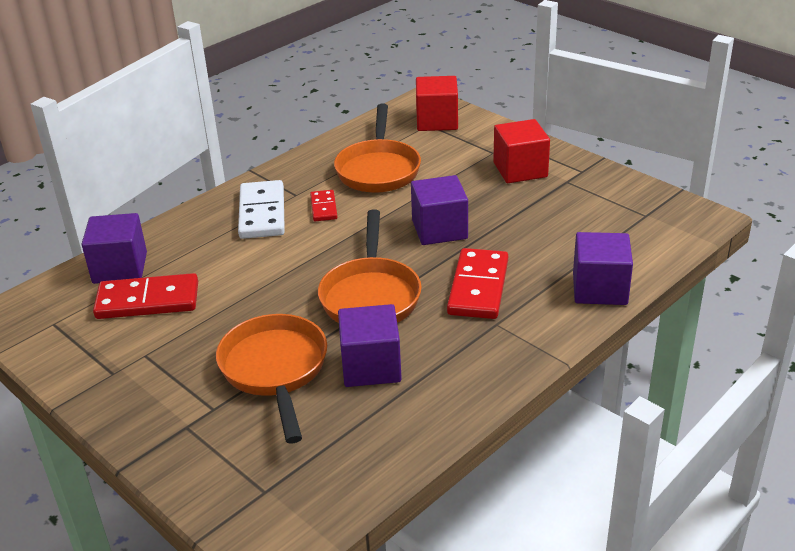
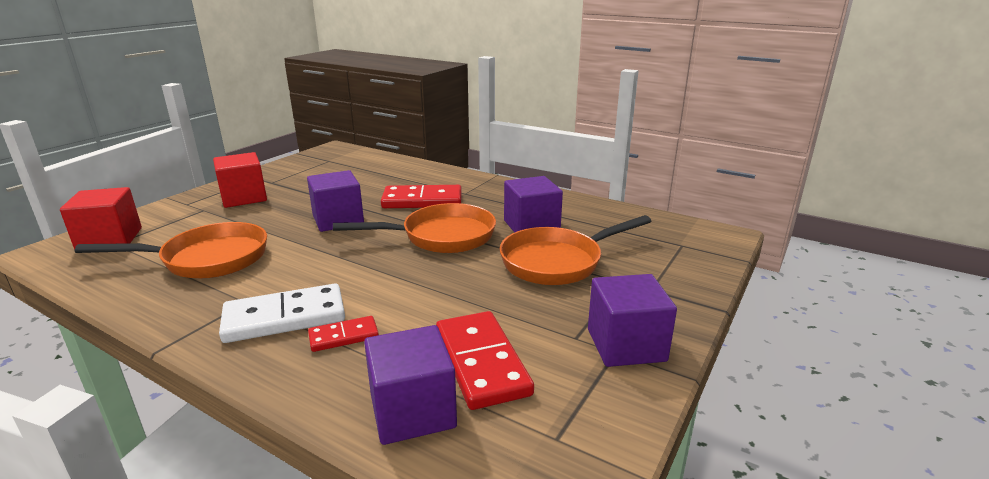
camera: 105 degrees left, 10 degrees down
(323, 208) = (283, 279): red domino -> red domino (343, 336)
(599, 289) = (418, 169): purple cube -> purple cube (626, 345)

